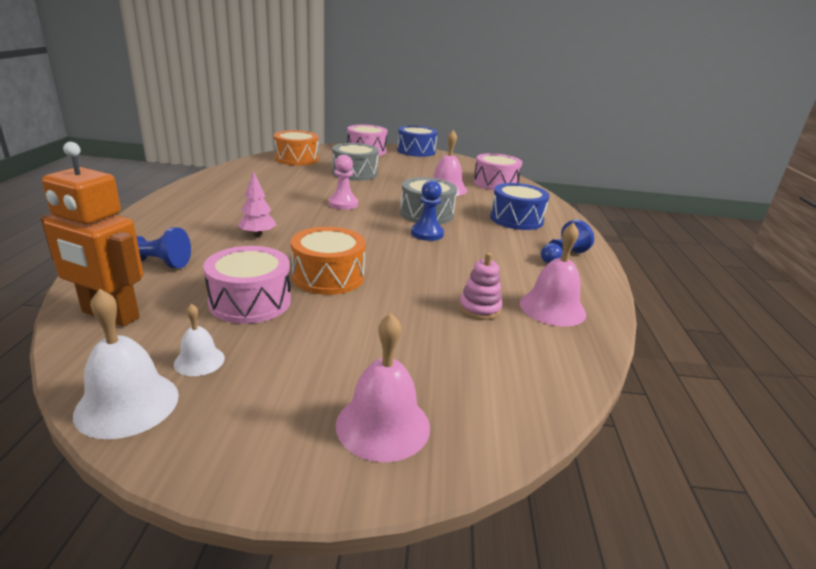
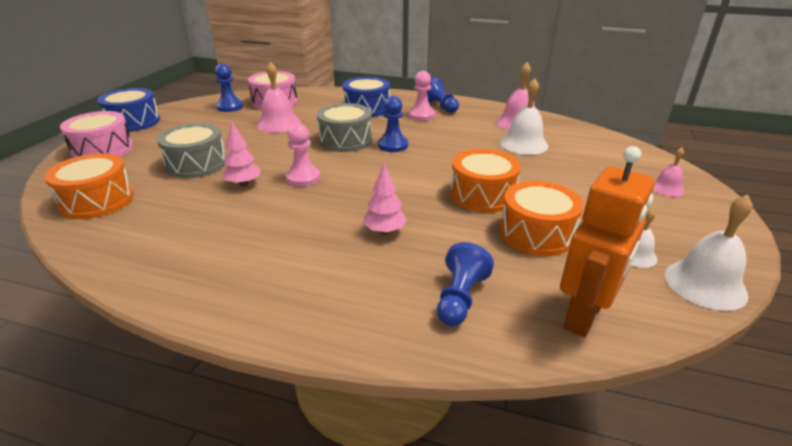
camera: 75 degrees left, 5 degrees up
(250, 301) = (536, 233): pink drum -> orange drum
(328, 188) = (243, 184): none -> pink tree
(383, 425) = (667, 188): pink bell -> pink bell, size x0.57
(468, 171) = (230, 107): none -> blue pawn
(479, 308) = (524, 144): pink stacking toy -> white bell
(522, 246) = (421, 115): none -> pink pawn

